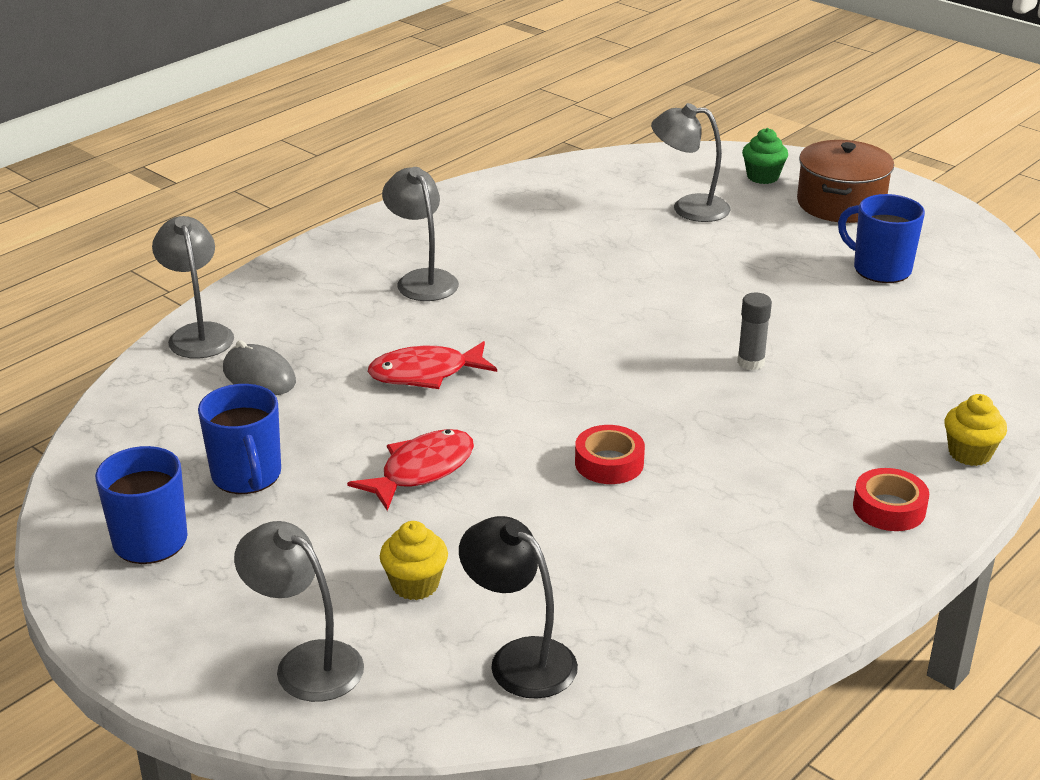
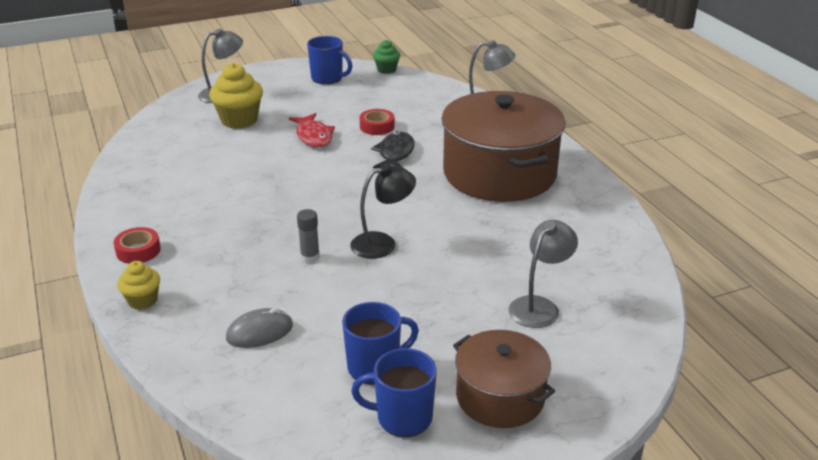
camera: 115 degrees right, 0 degrees up
(247, 476) = (351, 100): blue mug -> blue mug (402, 418)
(259, 376) = (431, 114): grey mouse -> grey mouse (259, 332)
(415, 584) = (239, 120): yellow cupcake -> yellow cupcake, size x1.72
(422, 279) = (499, 173): grey lamp -> brown pot
(425, 373) = (395, 154): red fish -> black fish
(519, 658) = (172, 130): black lamp -> black lamp (382, 243)
(609, 463) = (267, 182): red tape -> red tape (377, 126)
(762, 177) = (578, 370): green cupcake -> green cupcake (386, 70)

